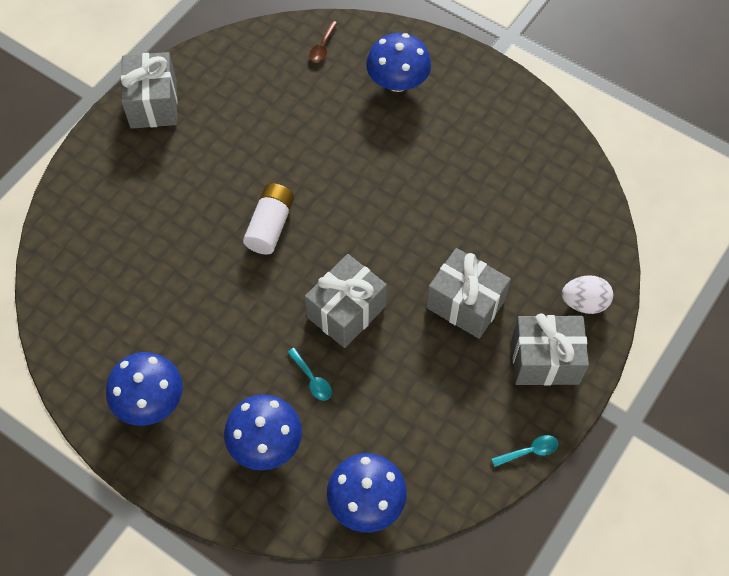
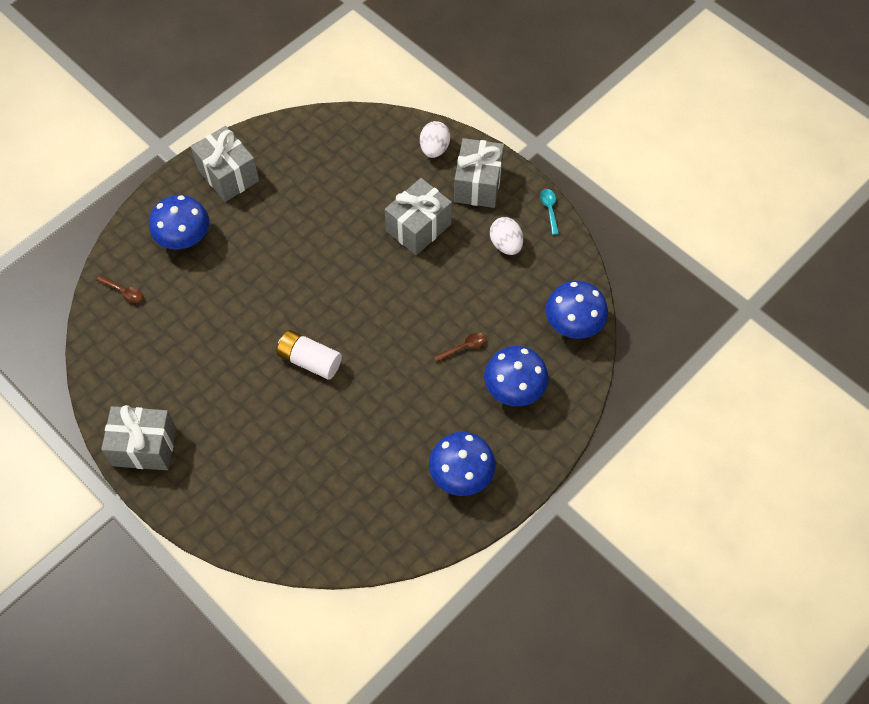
camera: 80 degrees left, 0 degrees up
(312, 379) = (464, 347): turquoise spoon -> brown spoon
(346, 312) = (407, 313): grey gift -> grey gift (228, 175)
(464, 406) = (506, 244): none -> white egg

